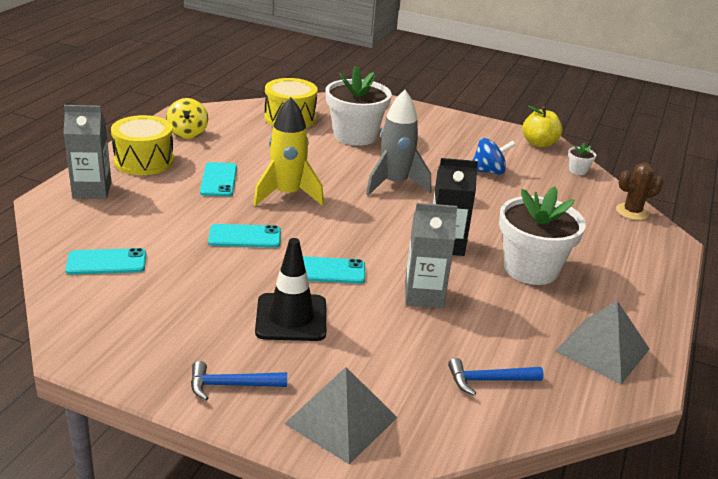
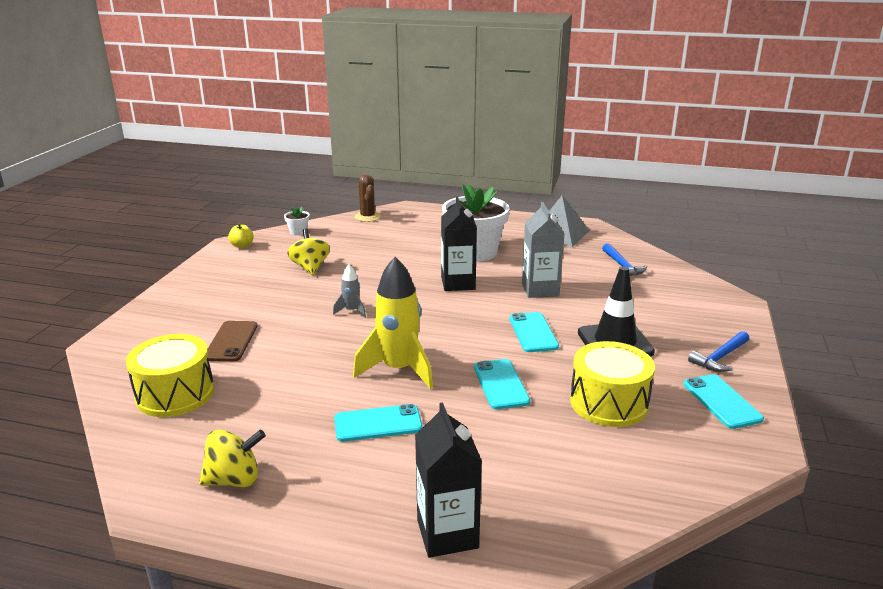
camera: 95 degrees left, 5 degrees down
(92, 190) = (447, 534): grey carton -> black carton
(106, 262) = (609, 469): turquoise phone -> turquoise phone (722, 401)
(144, 161) = (339, 504): yellow drum -> yellow drum (609, 403)
(231, 385) = (720, 358): blue hammer -> blue hammer turned 60 degrees clockwise
(341, 420) = (710, 311): grey pyramid -> none
(355, 136) = (231, 341): white flower pot -> brown phone
(394, 184) = (351, 311): grey rocket -> grey rocket, size x0.48
(488, 171) = (310, 267): blue spinning top -> yellow spinning top
(539, 143) = (242, 246): yellow apple -> yellow apple, size x0.62

